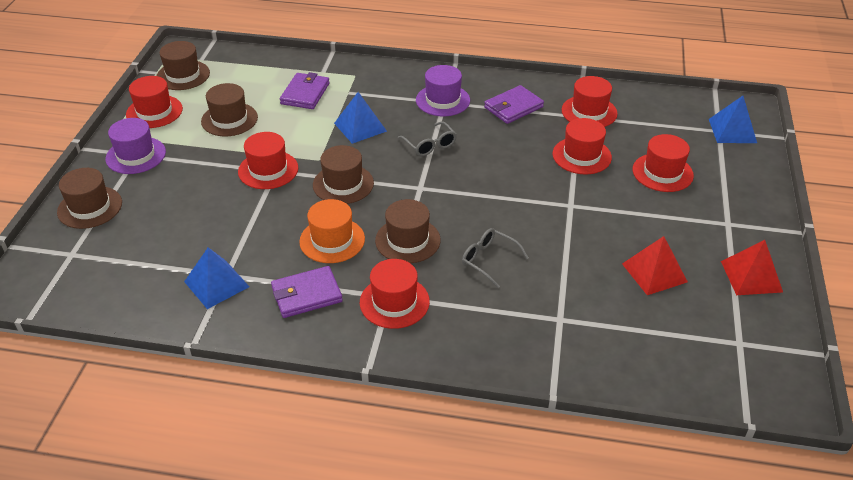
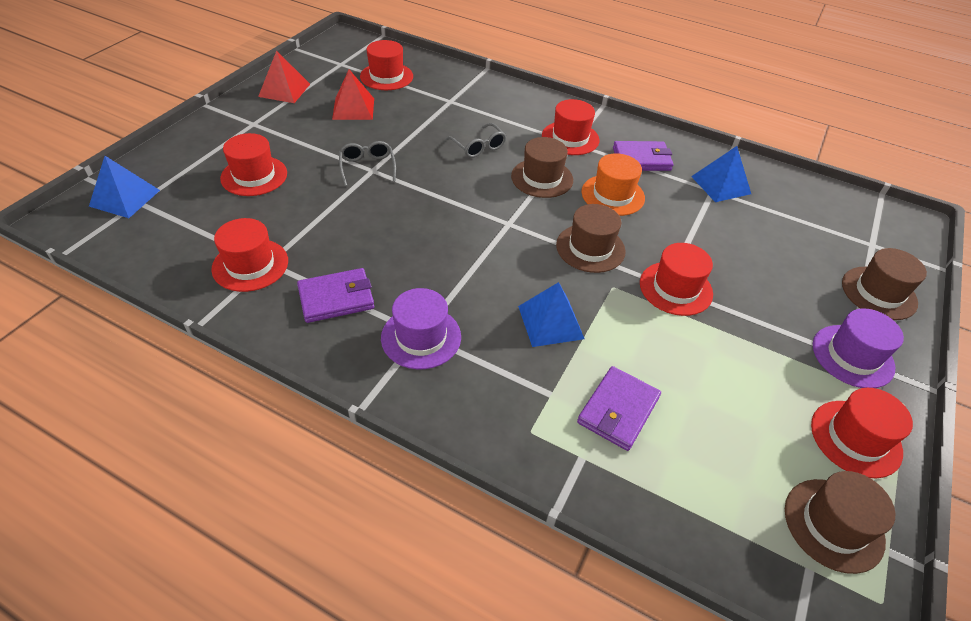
camera: 165 degrees left, 5 degrees up
(229, 119) = (733, 387): brown hat -> none
(429, 145) = (474, 271): grey glasses -> grey glasses (367, 167)
(581, 156) = (315, 213): red hat -> red hat (386, 76)

